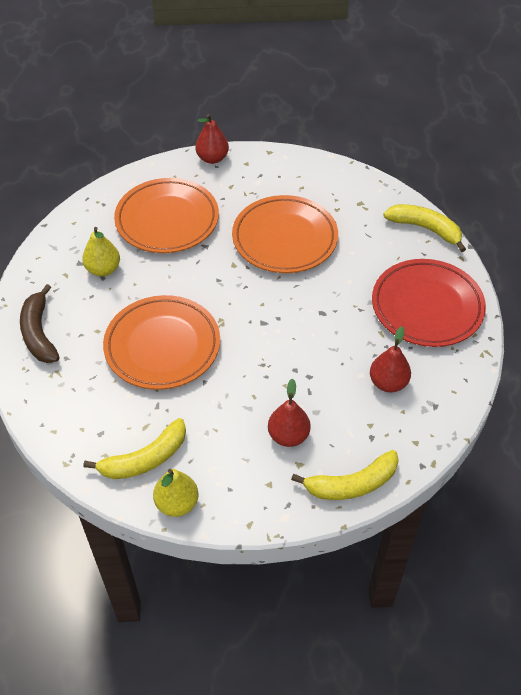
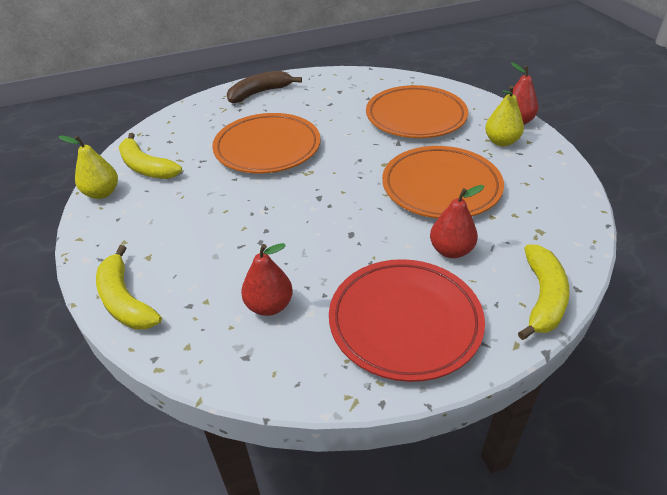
camera: 75 degrees right, 10 degrees down
(103, 269) = (338, 102): yellow pear -> yellow pear (501, 141)
(288, 435) = (181, 242): red pear -> red pear (451, 250)

